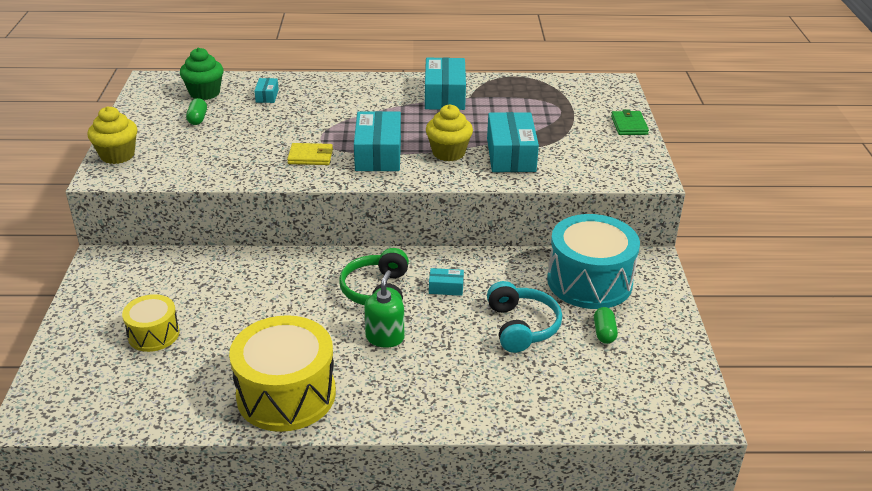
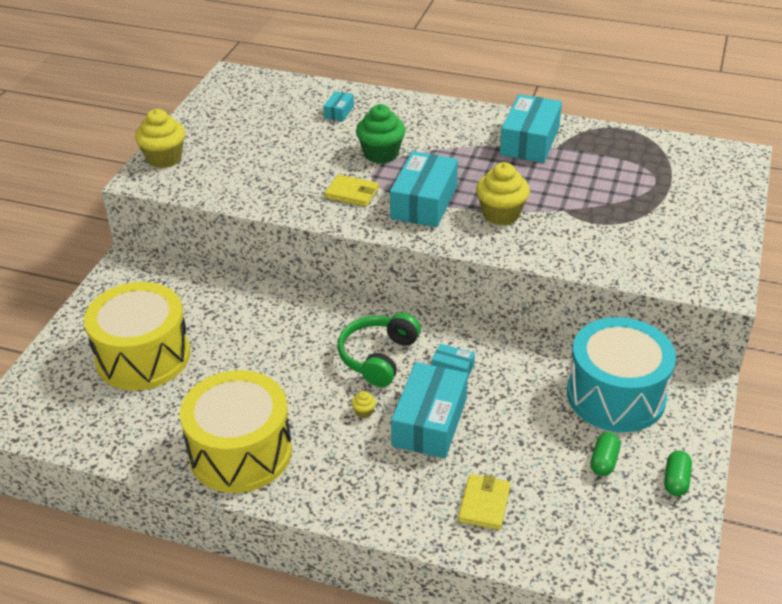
camera: 20 degrees right, 5 degrees up
(153, 334) = (143, 356): yellow drum -> yellow drum, size x1.83
(197, 119) = (258, 129): green capsule -> green capsule (676, 480)
(204, 93) = (278, 99): green cupcake -> green cupcake (381, 154)
(385, 337) = (364, 412): green soap dispenser -> yellow cupcake
(511, 155) = (570, 229): turquoise box -> turquoise box (429, 422)
(521, 326) = (514, 432): turquoise headphones -> none
(523, 387) = (484, 504): none -> yellow wallet
(629, 125) = (729, 215): green wallet -> none

